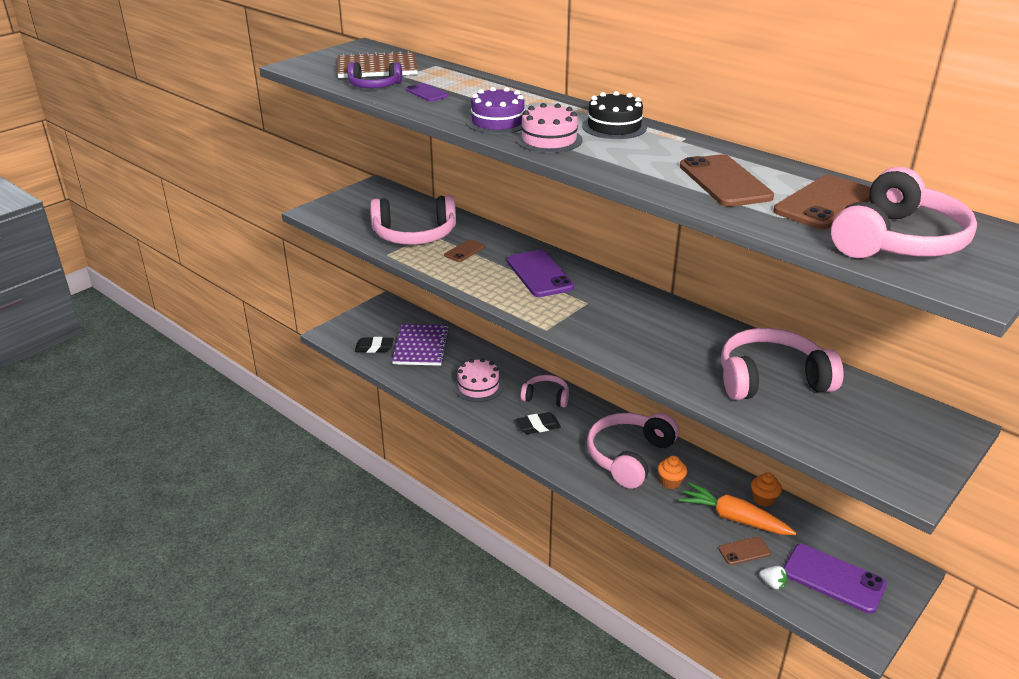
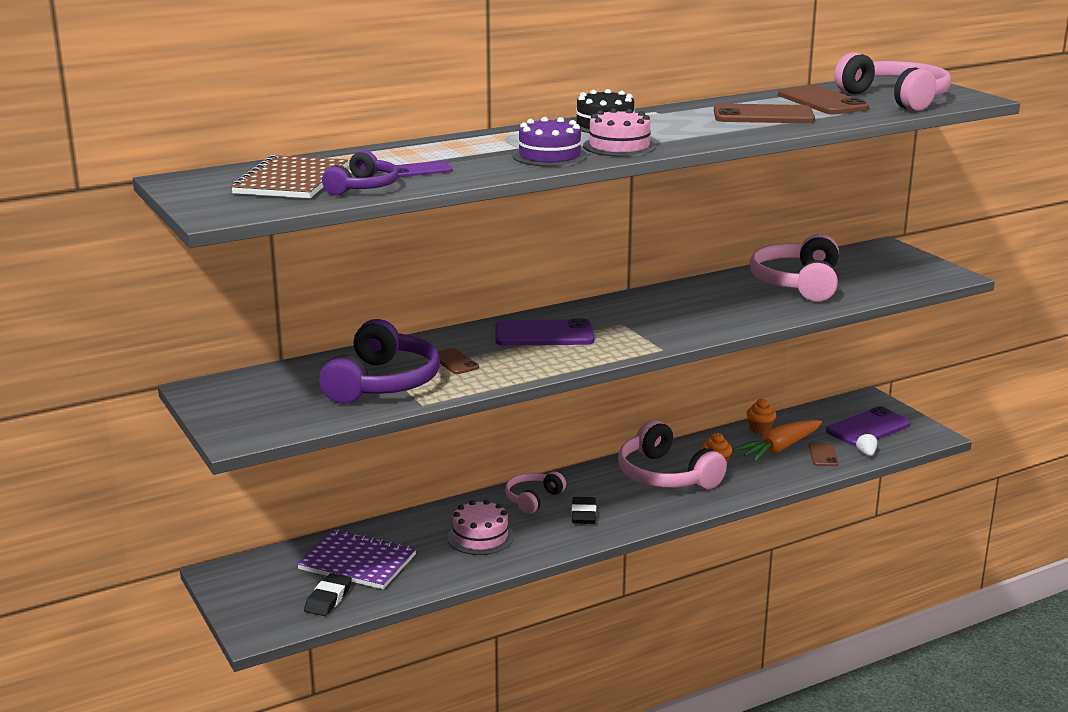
camera: 70 degrees left, 10 degrees down
(414, 235) = (382, 383): pink headphones -> purple headphones
(772, 584) = (866, 453): white strawberry -> white strawberry turned 60 degrees counterclockwise

